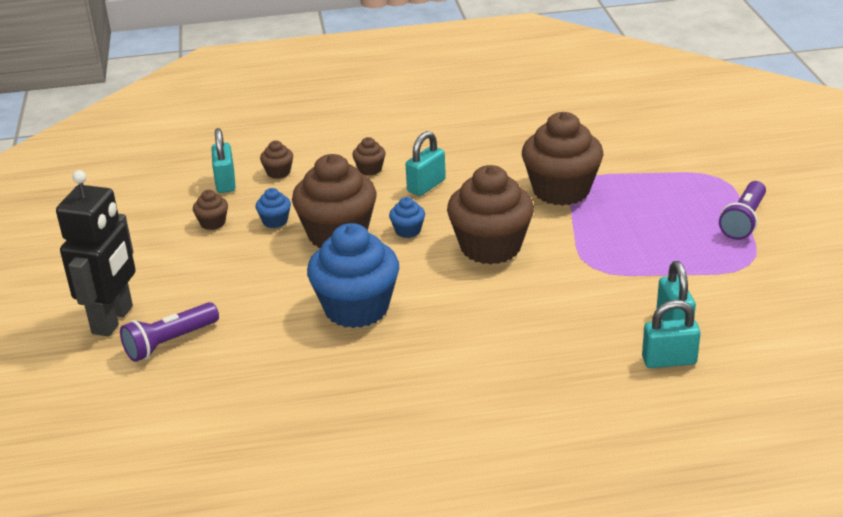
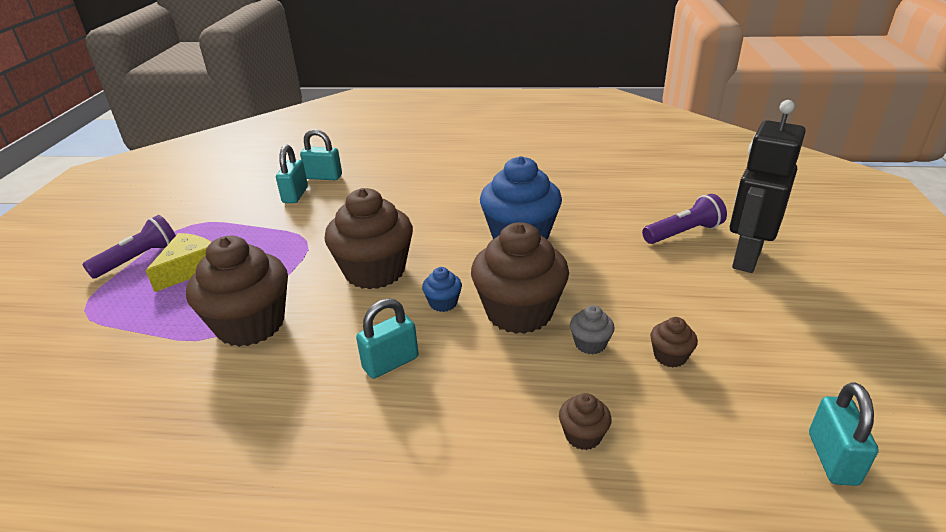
camera: 165 degrees left, 0 degrees up
(225, 182) = (665, 431): turquoise padlock -> turquoise padlock (832, 458)
(275, 221) = (590, 344): blue cupcake -> grey cupcake
(370, 169) = (448, 411): brown cupcake -> none
(676, 220) = (190, 269): none -> yellow cheese

